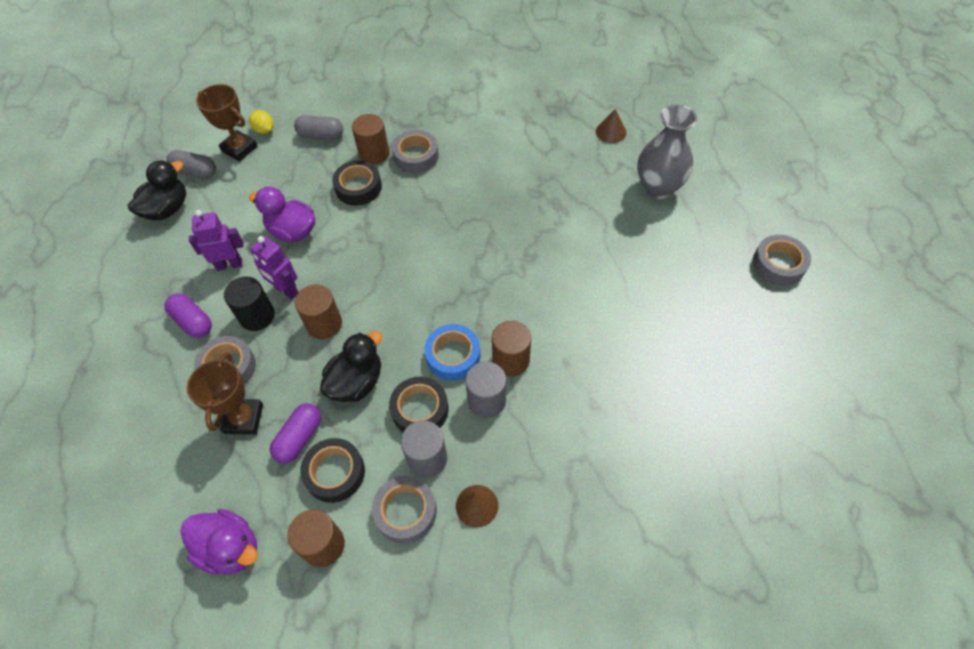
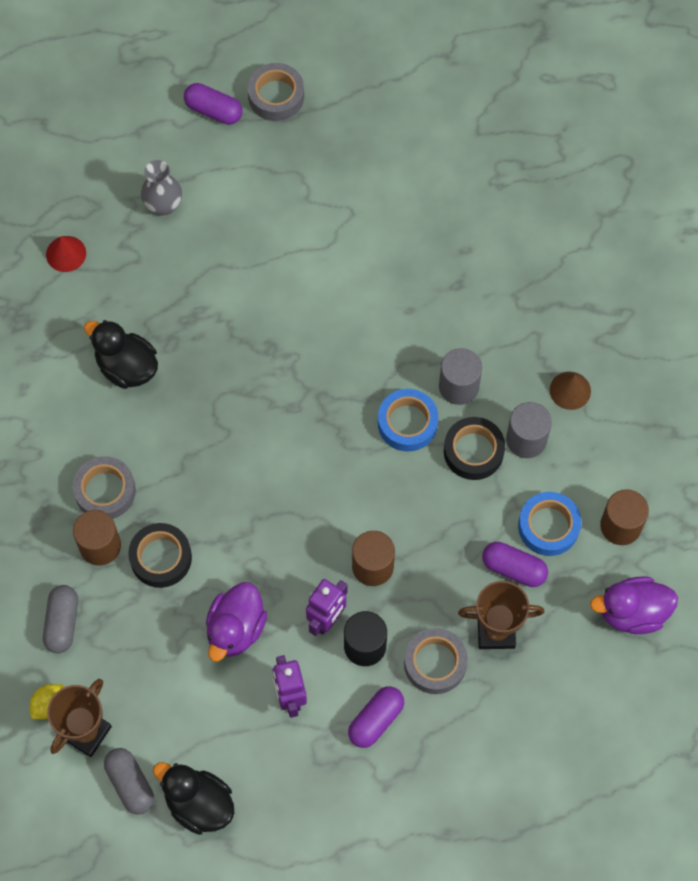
camera: 95 degrees left, 10 degrees up
(195, 172) = (130, 784): grey capsule -> grey capsule turned 45 degrees counterclockwise
(231, 548) = (632, 612): purple duck -> purple duck turned 120 degrees counterclockwise
(335, 473) = (548, 526): black tape -> blue tape
(356, 382) = (445, 520): black duck -> black duck (127, 367)
(406, 511) = (581, 454): grey tape -> none
(511, 360) = (410, 364): brown cylinder -> none
(611, 132) = (66, 253): brown cone -> red cone
(658, 188) = (163, 205): grey vase -> grey vase, size x0.64
(754, 220) = (213, 110): none -> purple capsule

